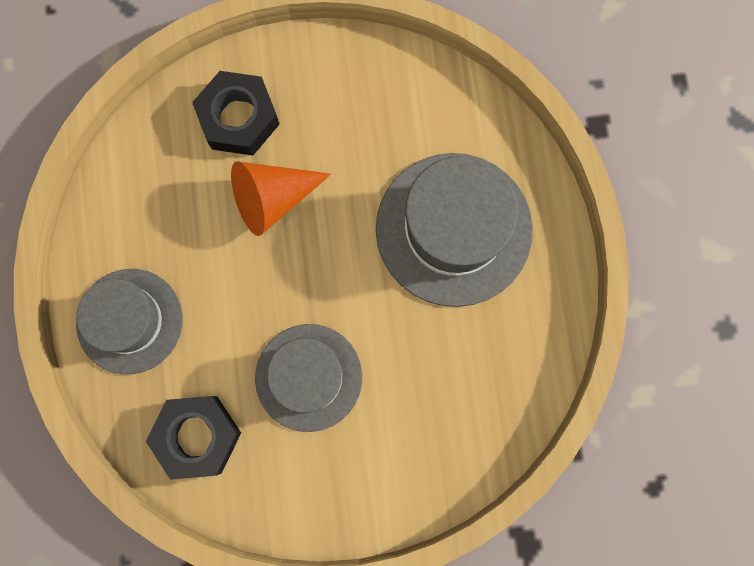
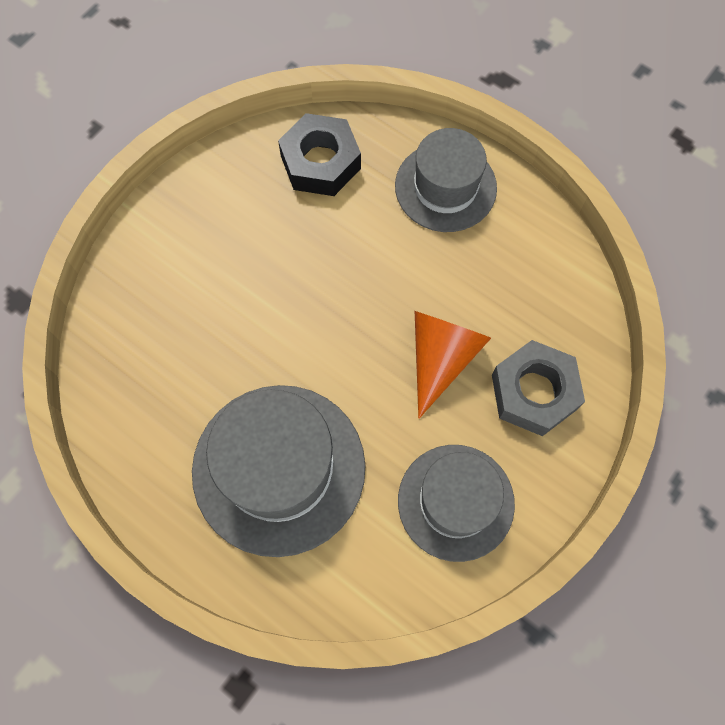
camera: 135 degrees right, 10 degrees down
(238, 118) = (534, 392): black nut -> grey nut
(308, 377) = (283, 263): grey hat -> grey hat (456, 502)

